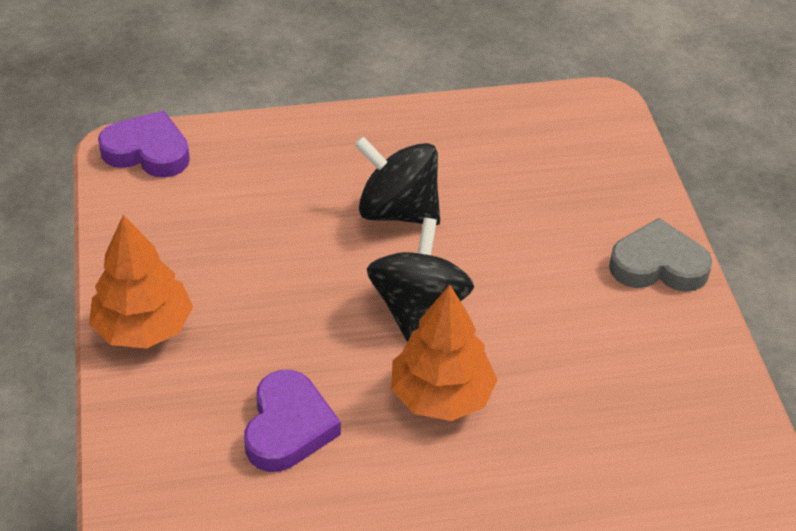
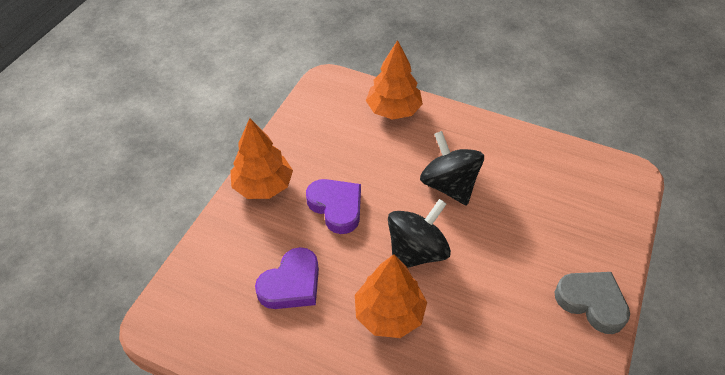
camera: 35 degrees right, 5 degrees up
(148, 151) = (340, 88): purple heart -> purple heart (336, 207)
(250, 149) = (393, 110): none -> orange tree

